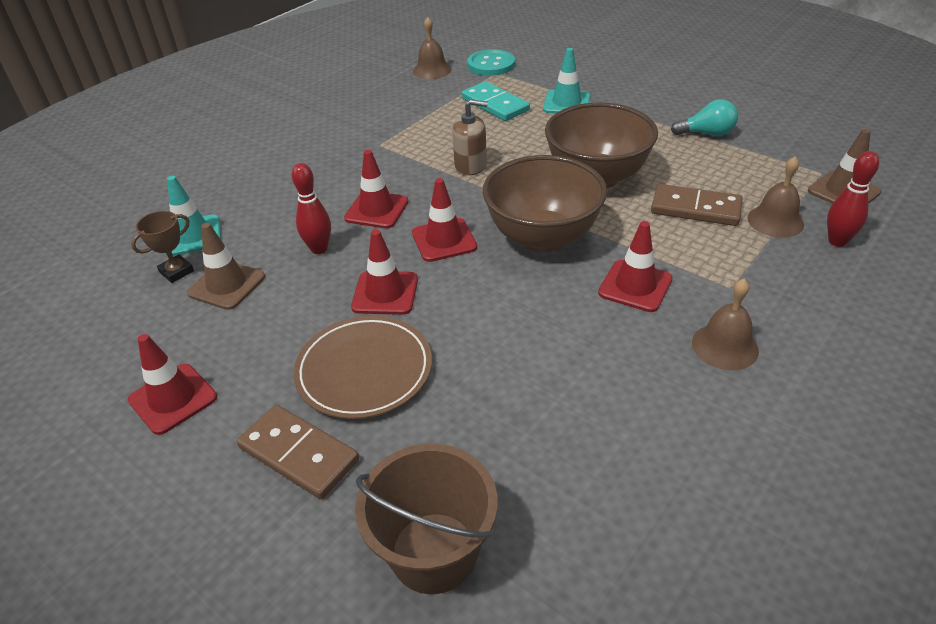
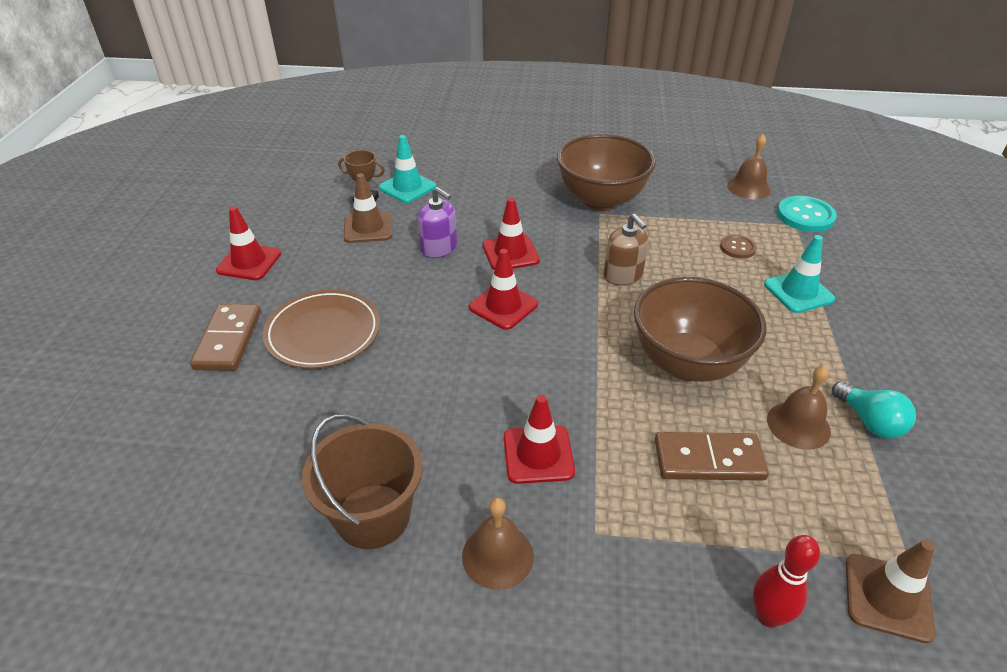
camera: 55 degrees right, 0 degrees up
(319, 249) = (439, 248): red bowling pin -> purple soap dispenser
(385, 293) = (413, 304): red traffic cone -> none
(434, 552) = (169, 447): brown bucket -> brown bucket (373, 516)
(495, 104) = (737, 248): turquoise domino -> brown button
(542, 238) = (557, 363): brown bowl -> brown bowl (601, 200)
(695, 208) = (708, 459): brown domino -> brown domino turned 75 degrees counterclockwise
(775, 221) = (752, 540): brown bell -> brown bell (798, 425)

